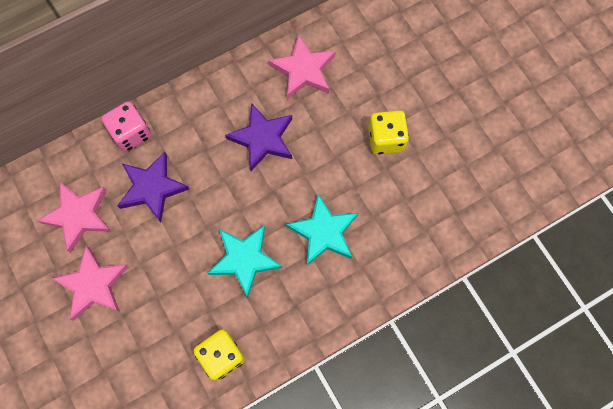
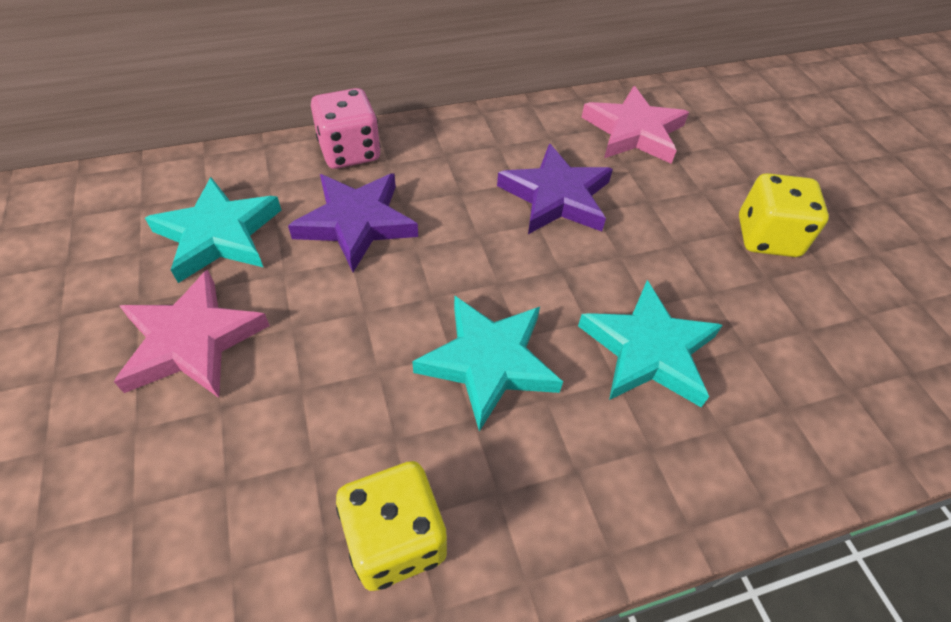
camera: 10 degrees right, 20 degrees down
(78, 216) = (219, 235): pink star -> turquoise star

